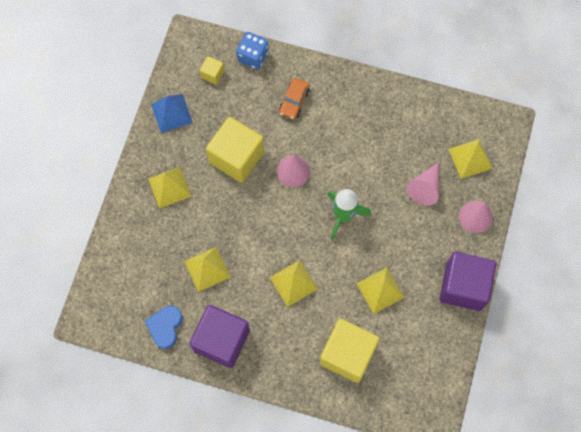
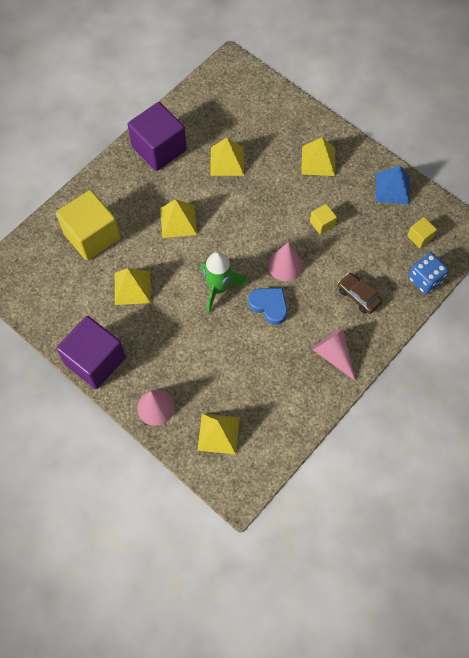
camera: 115 degrees right, 5 degrees down
(165, 327) = (193, 114): blue heart -> blue heart (269, 306)
(236, 157) = (322, 224): yellow cube -> yellow cube, size x0.45
(294, 101) = (358, 296): orange car -> brown car
(425, 188) = (209, 374): pink cone -> pink cone (333, 354)

